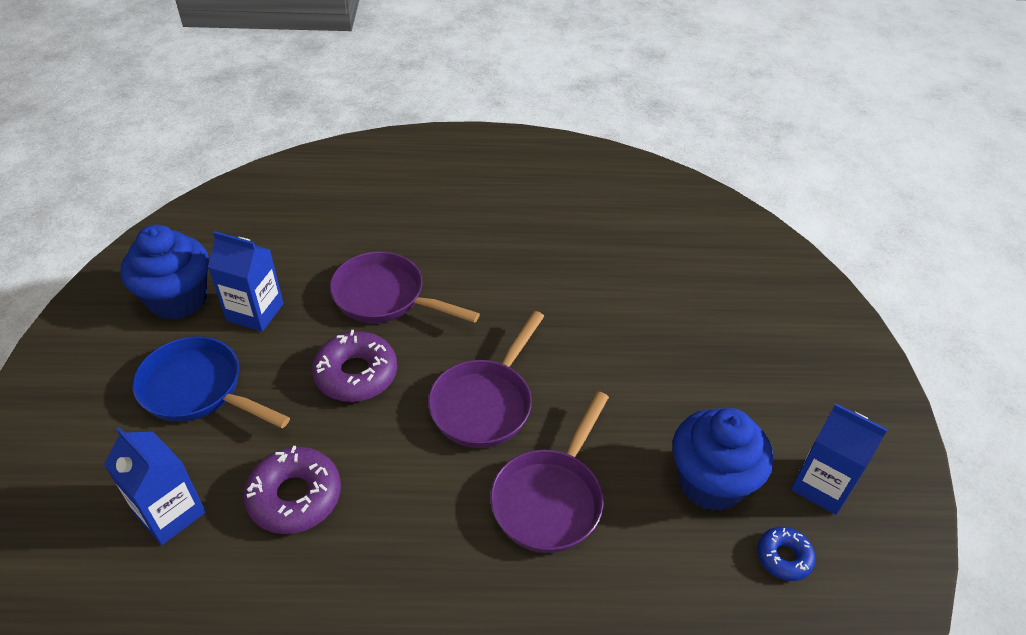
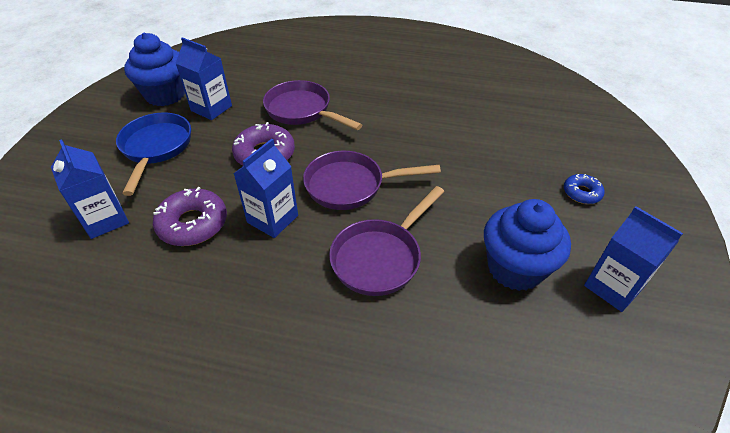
camera: 15 degrees right, 0 degrees up
(198, 390) = (156, 148): blue pan -> blue pan turned 45 degrees clockwise
(399, 470) = (272, 219): none -> blue carton
(485, 403) = (350, 185): purple pan -> purple pan turned 45 degrees clockwise
(783, 557) = (566, 336): blue donut -> blue donut (581, 193)

